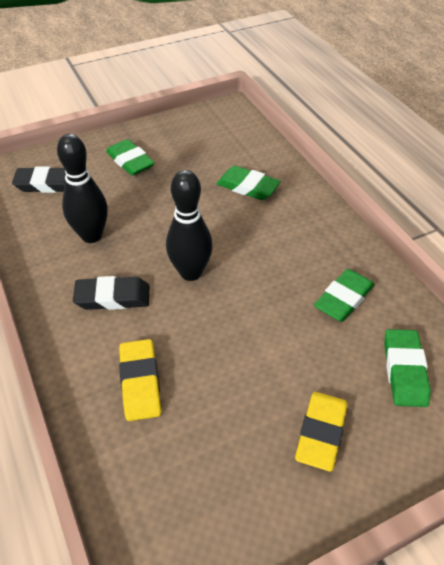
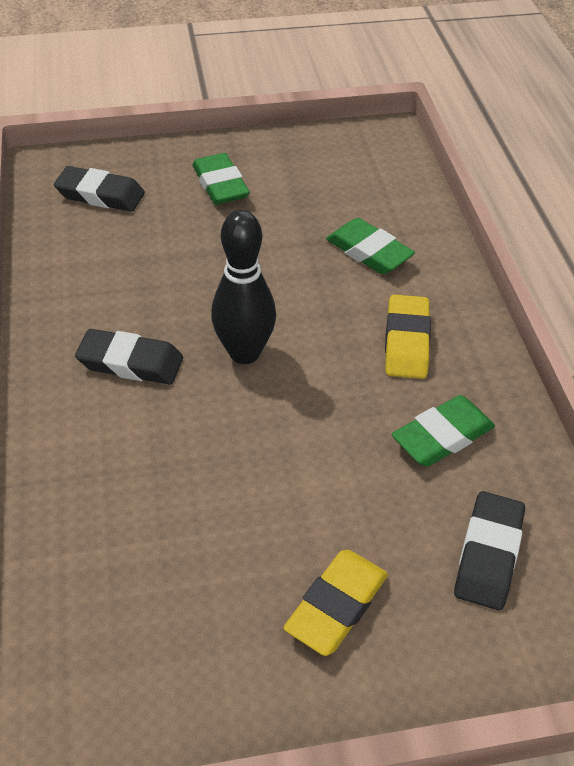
camera: 15 degrees right, 0 degrees up
(91, 236) = (133, 275): black bowling pin -> none
(140, 382) = (125, 480): yellow eraser -> yellow eraser (406, 342)
(404, 371) = (488, 554): green eraser -> black eraser

